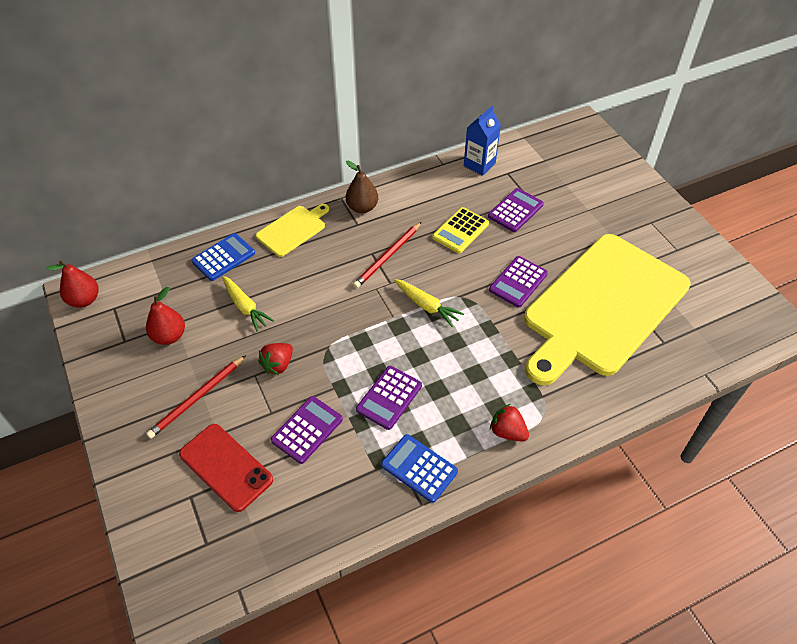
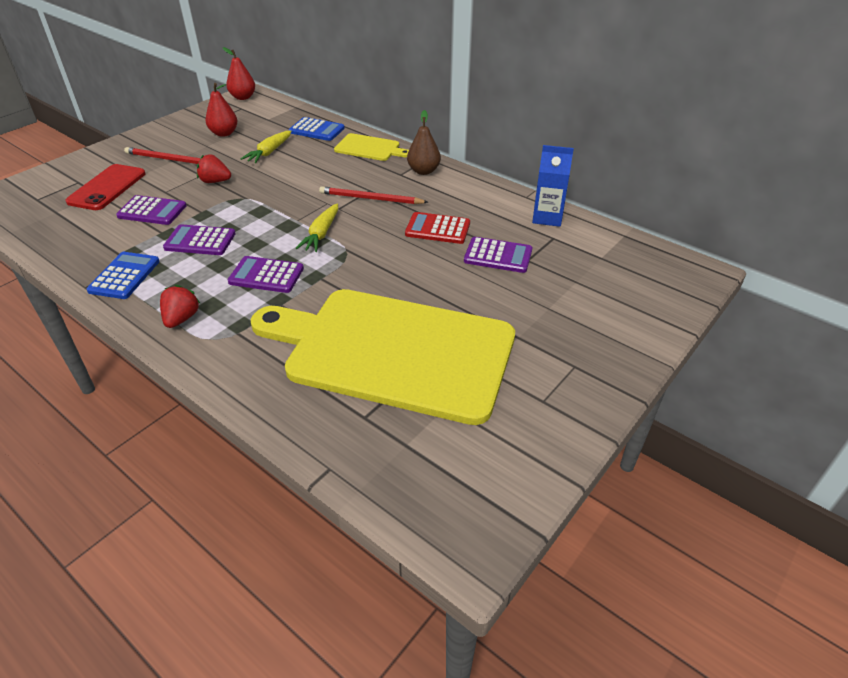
camera: 65 degrees right, 10 degrees down
(460, 231) = (437, 229): yellow calculator -> red calculator
(518, 282) = (390, 281): purple calculator -> purple calculator (266, 275)

